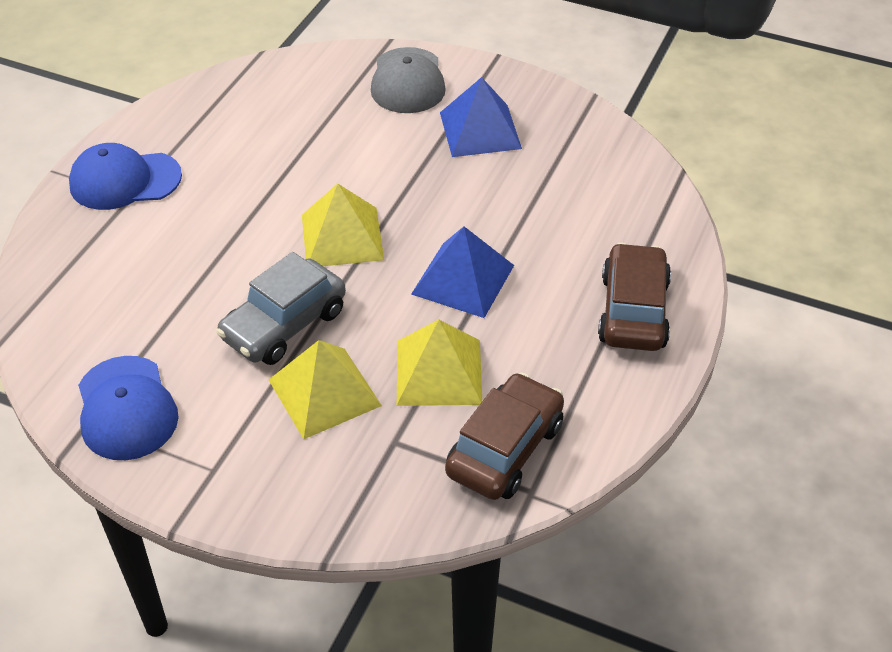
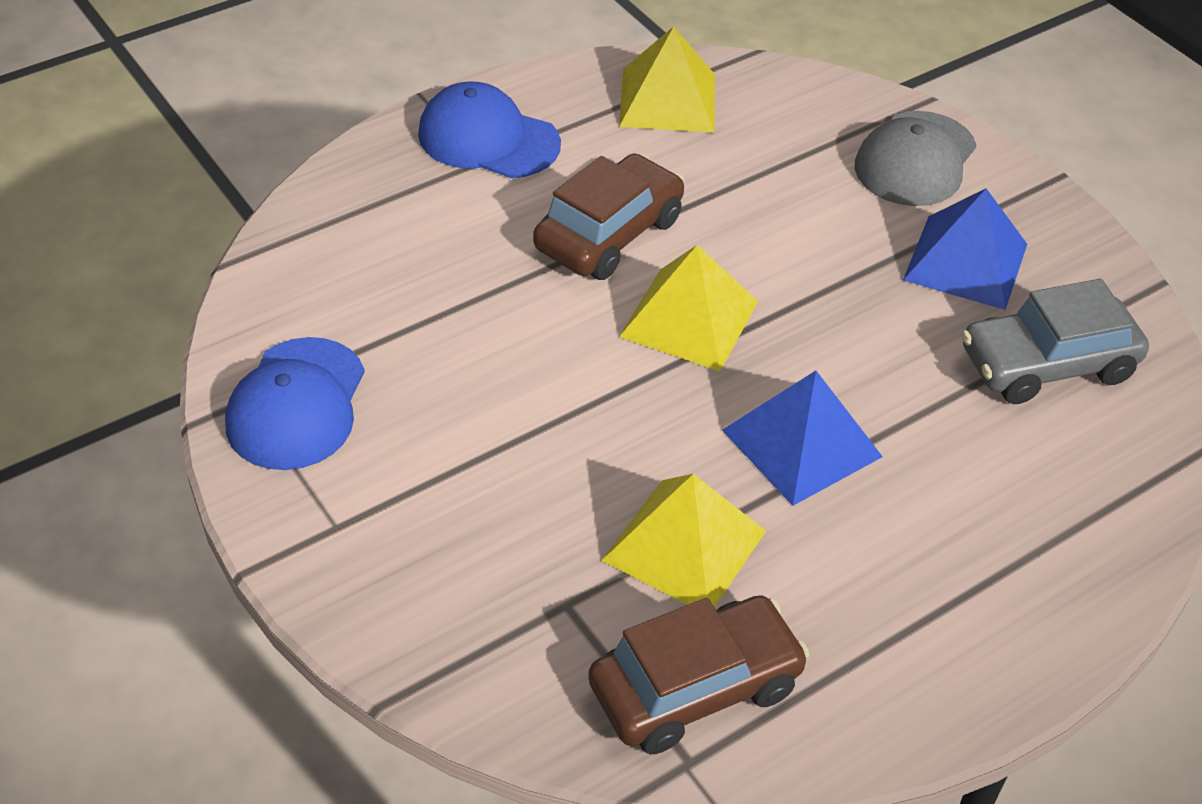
camera: 30 degrees right, 0 degrees up
(284, 325) = (542, 393): grey car -> grey car (1047, 364)
(324, 392) = (527, 500): yellow pyramid -> yellow pyramid (667, 100)
(633, 311) = (1002, 596): brown car -> brown car (609, 234)

